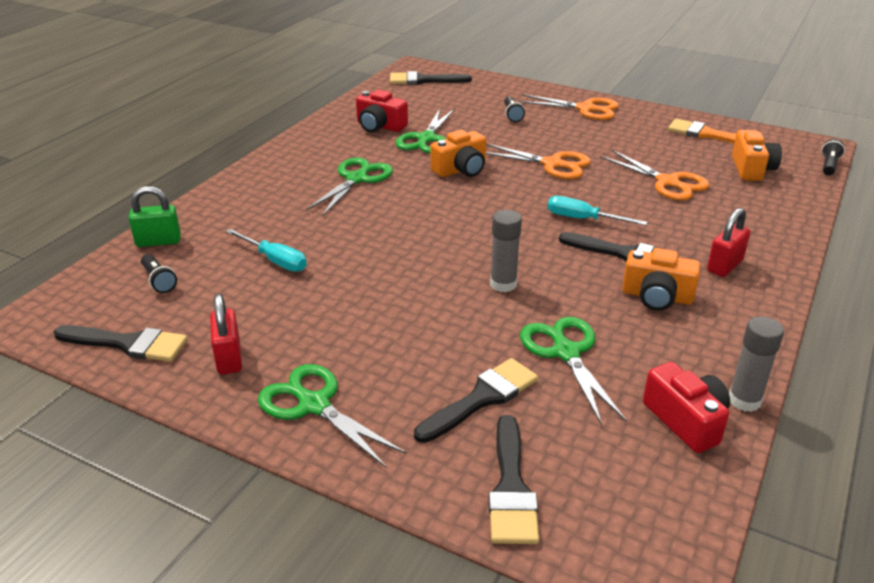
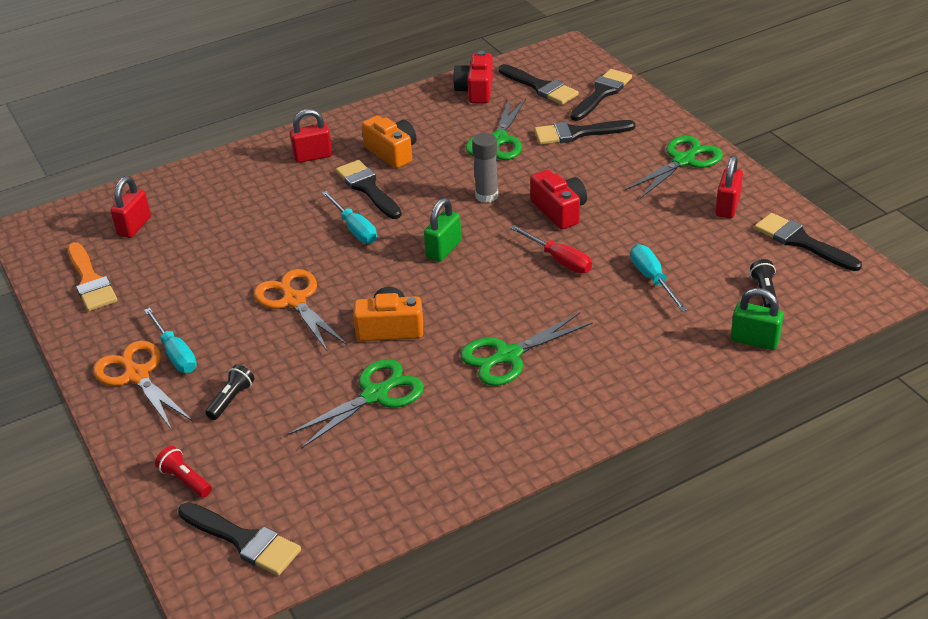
camera: 145 degrees left, 5 degrees up
(314, 405) = (683, 161): green scissors -> green scissors turned 120 degrees counterclockwise
(374, 250) = (559, 260): none -> red screwdriver
(380, 126) = (406, 445): red camera -> red camera (559, 211)
(485, 87) = (185, 480): none -> red flashlight
(486, 227) = (443, 250): none -> green padlock
(582, 122) = (175, 353): none -> turquoise screwdriver
(610, 464) = (540, 87): none -> black brush
(667, 182) = (228, 239): orange scissors -> none
(744, 400) = (431, 88): grey glue stick -> none
(751, 169) = (134, 226): orange camera -> red padlock
(829, 165) = (67, 206): black flashlight -> none

